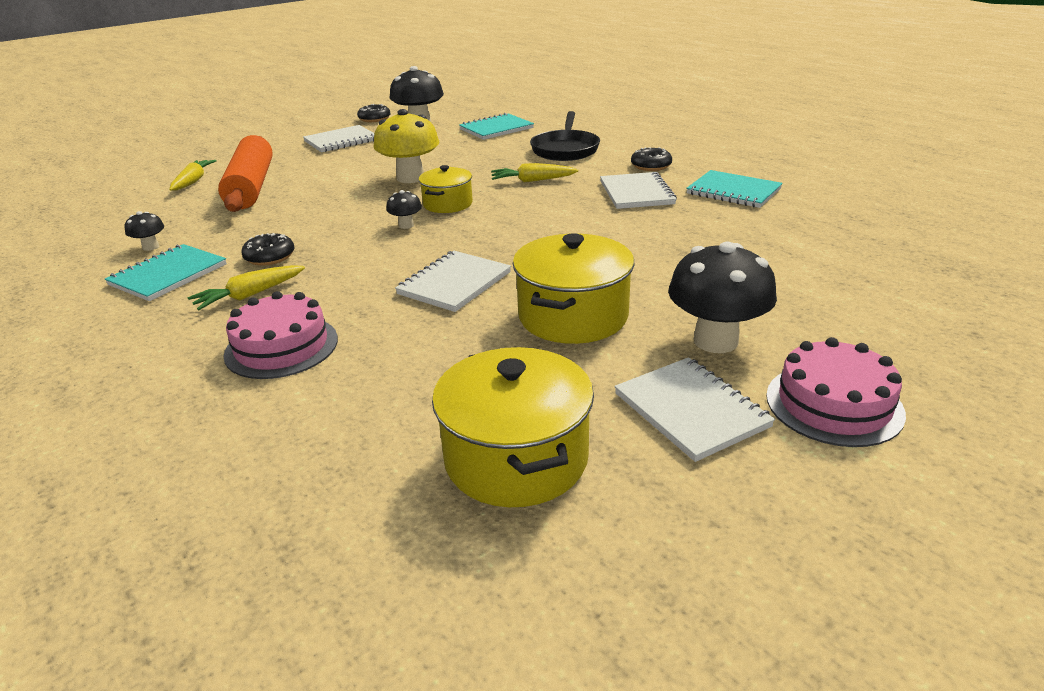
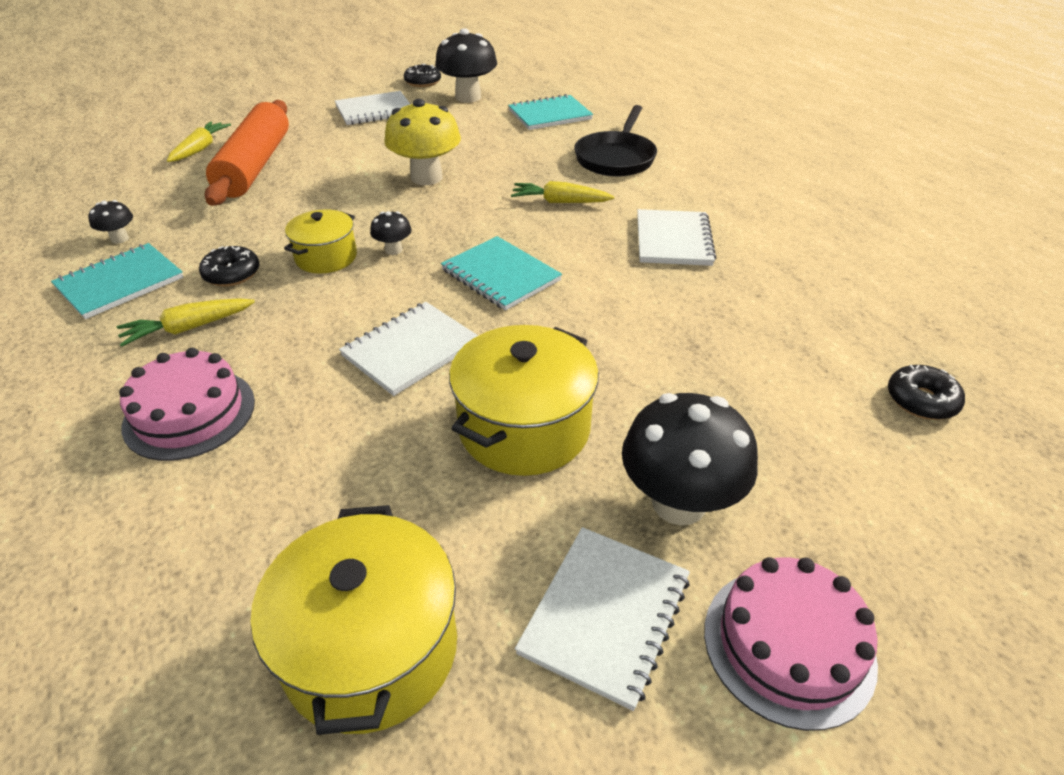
camera: 10 degrees right, 10 degrees up
(447, 204) = (451, 224): yellow pot -> yellow pot (326, 257)
(651, 166) = (706, 199): black donut -> black donut (921, 400)
(691, 410) = (605, 615): white notebook -> white notebook turned 45 degrees clockwise
(733, 191) = (791, 256): turquoise notebook -> turquoise notebook (501, 275)

